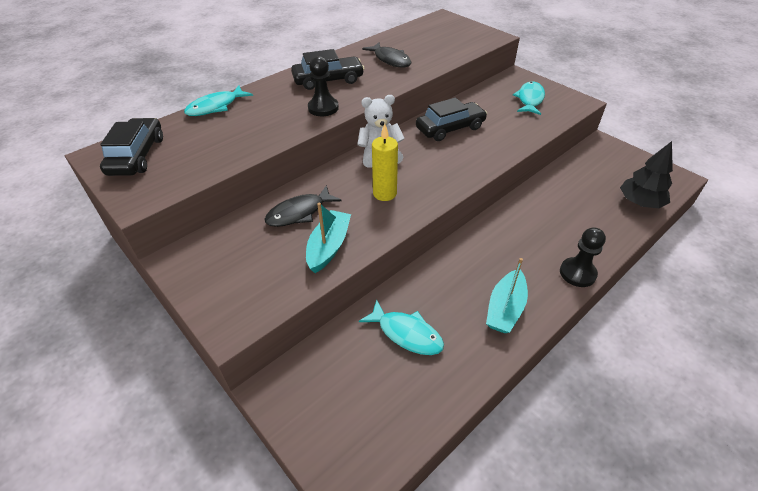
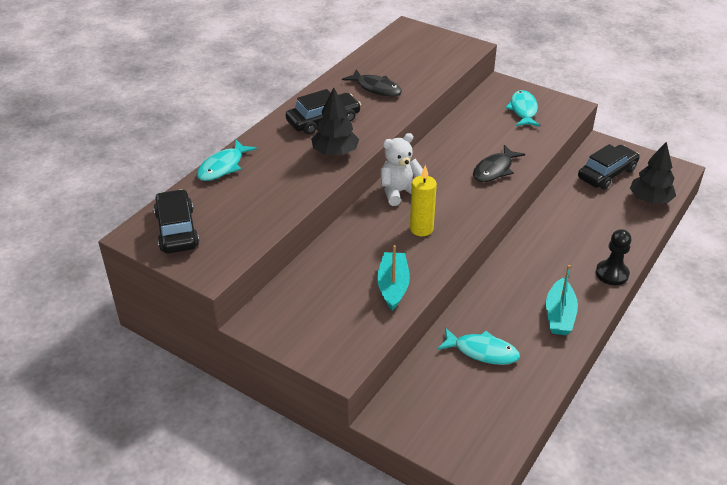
camera: 15 degrees left, 5 degrees down
(299, 213) = (349, 260): black fish -> black fish (494, 170)
(323, 108) = (335, 152): black pawn -> black tree
(450, 128) = (456, 153): black car -> black car (607, 174)

